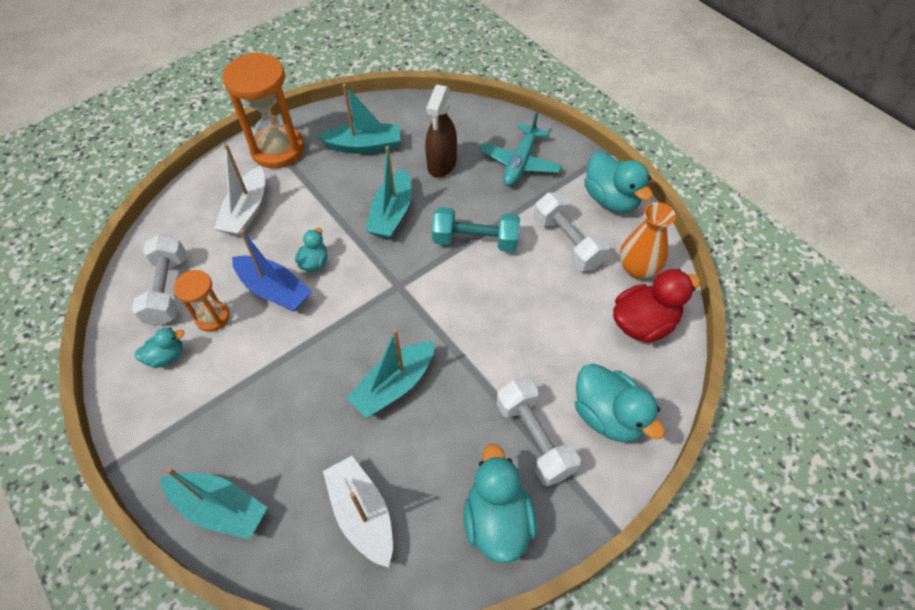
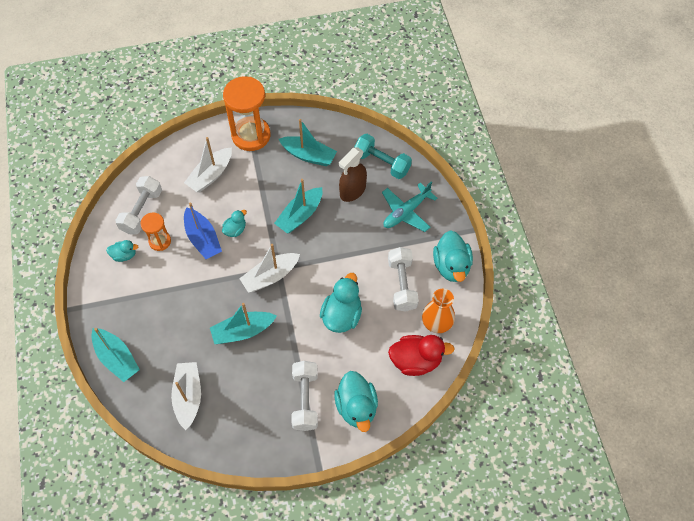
camera: 25 degrees right, 5 degrees up
(394, 299) = (270, 276): none -> white boat
(475, 240) = (343, 258): turquoise dumbbell -> turquoise dumbbell (382, 163)
(497, 520) = (258, 434): turquoise duck -> turquoise duck (342, 315)

